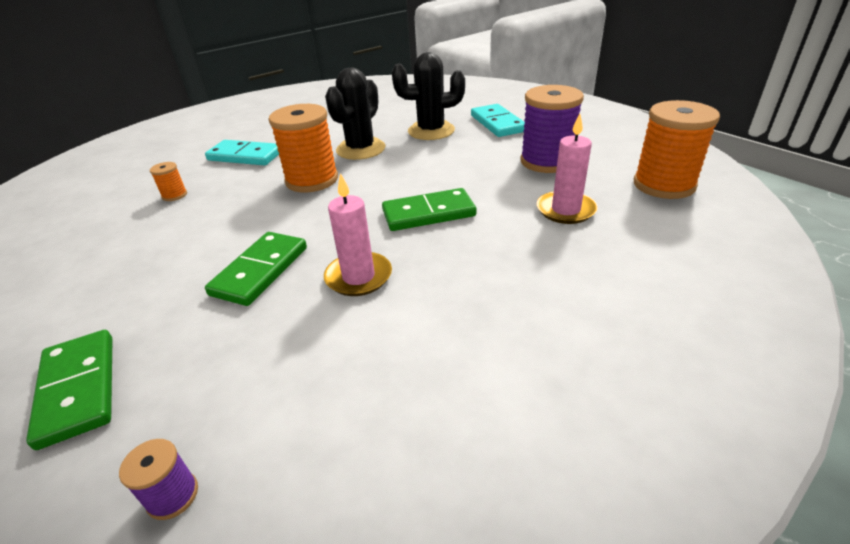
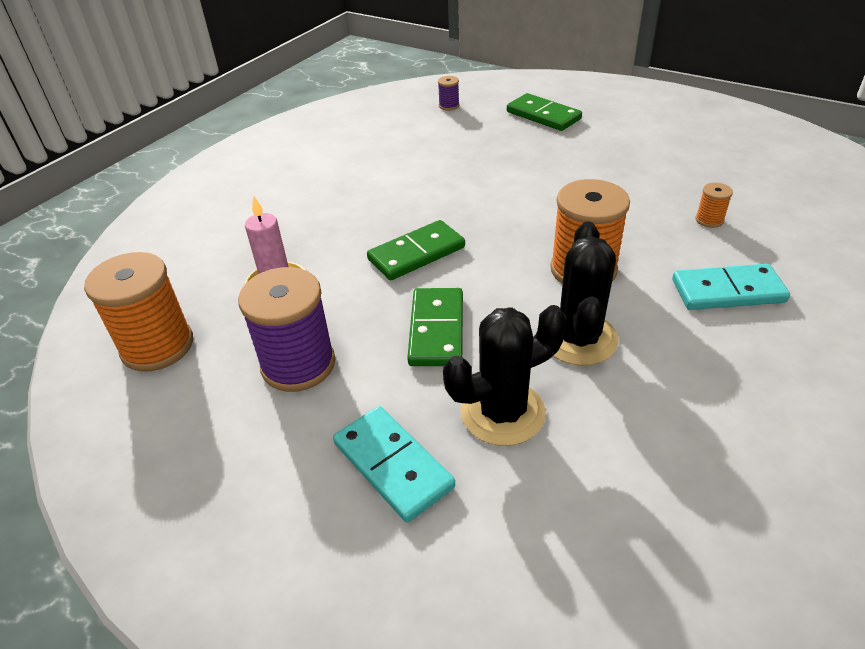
camera: 160 degrees right, 5 degrees up
(260, 271) = (519, 179): green domino -> green domino (437, 330)
(358, 277) = (439, 190): pink candle -> none

